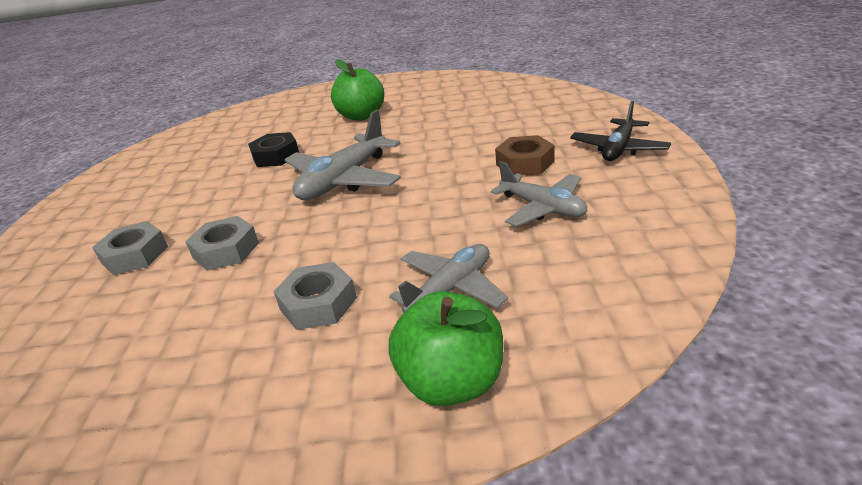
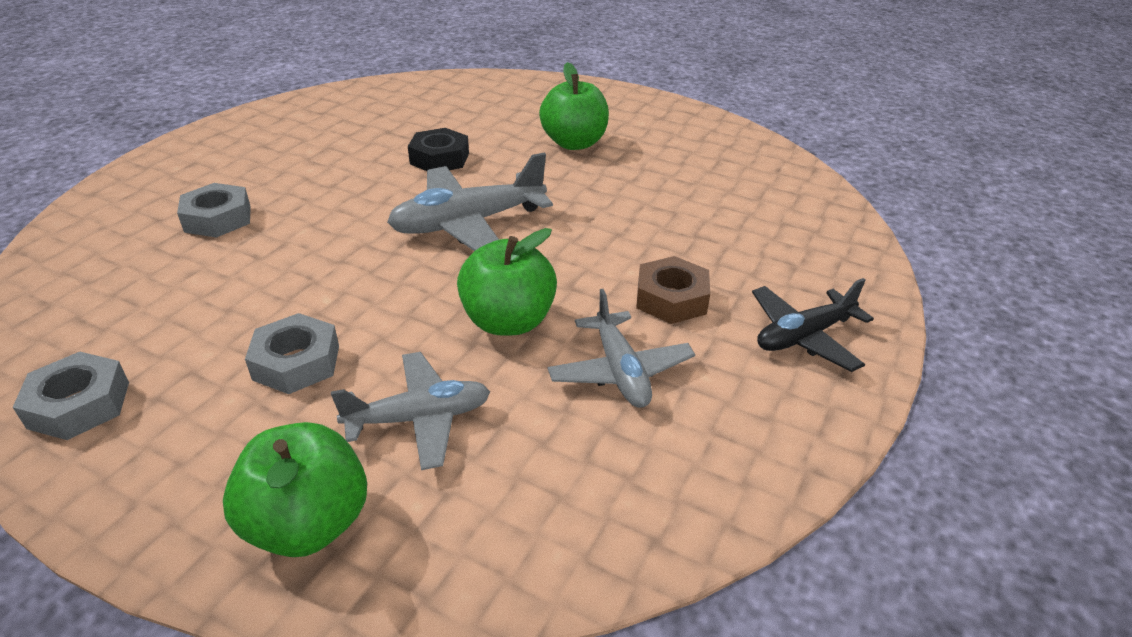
camera: 25 degrees right, 5 degrees up
(226, 250) = (287, 254): grey nut -> grey nut (79, 405)
(440, 215) = (508, 321): none -> green apple

